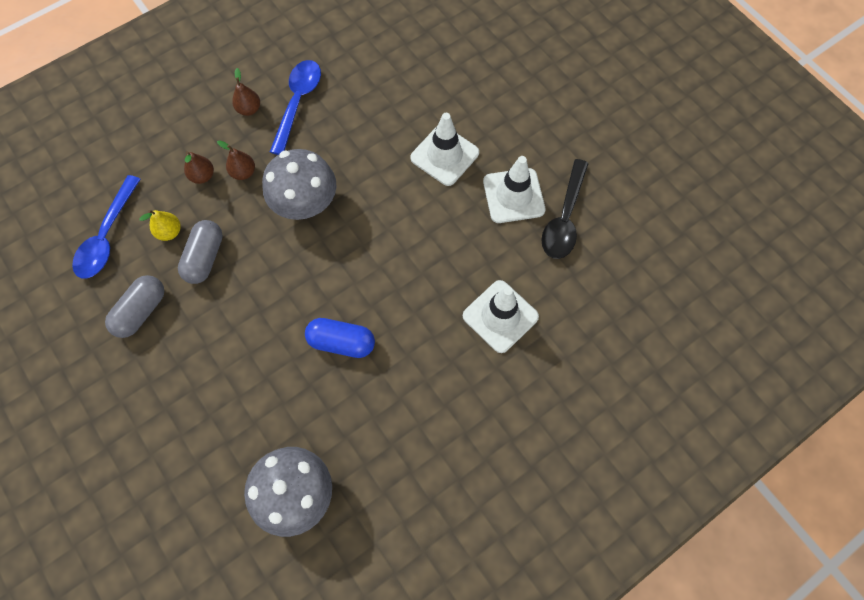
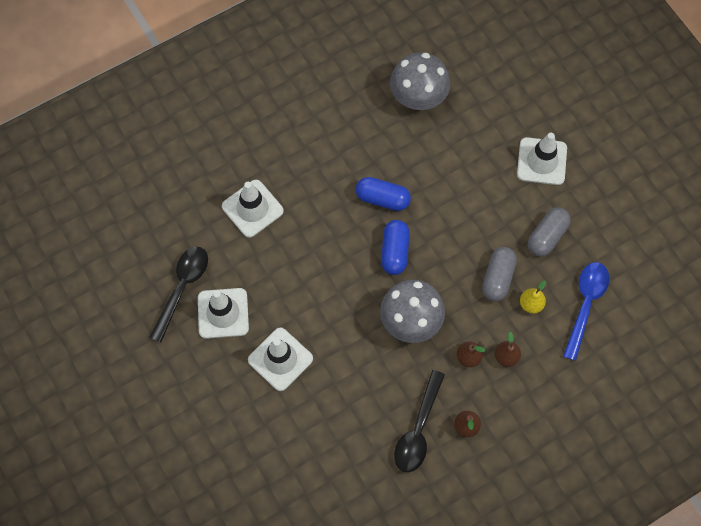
camera: 175 degrees left, 0 degrees up
(135, 410) = (542, 161): none -> white traffic cone
(298, 103) = (418, 429): blue spoon -> black spoon
(325, 278) = (394, 251): none -> blue capsule

